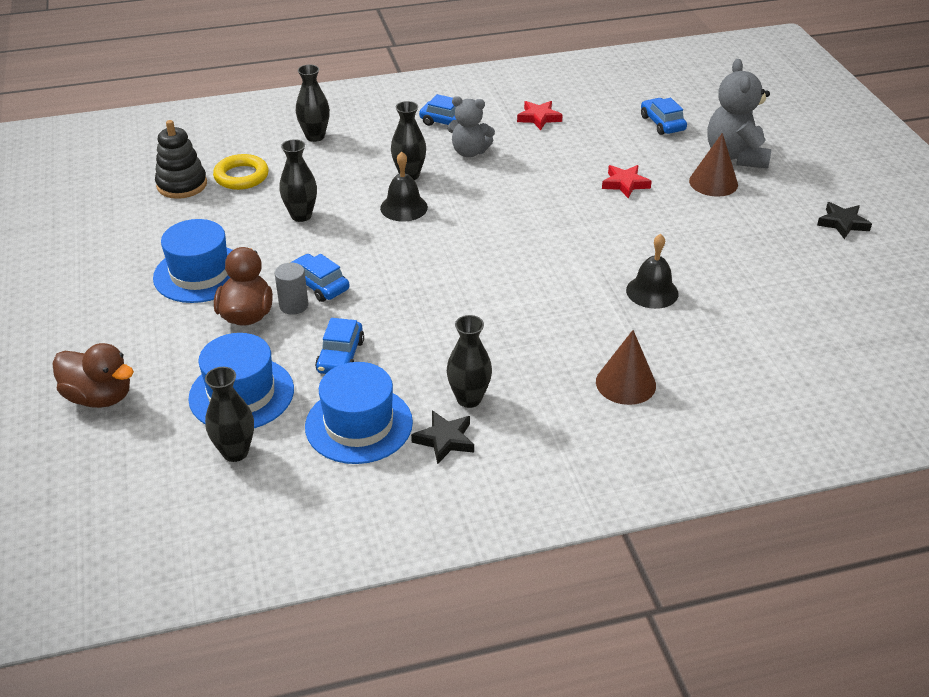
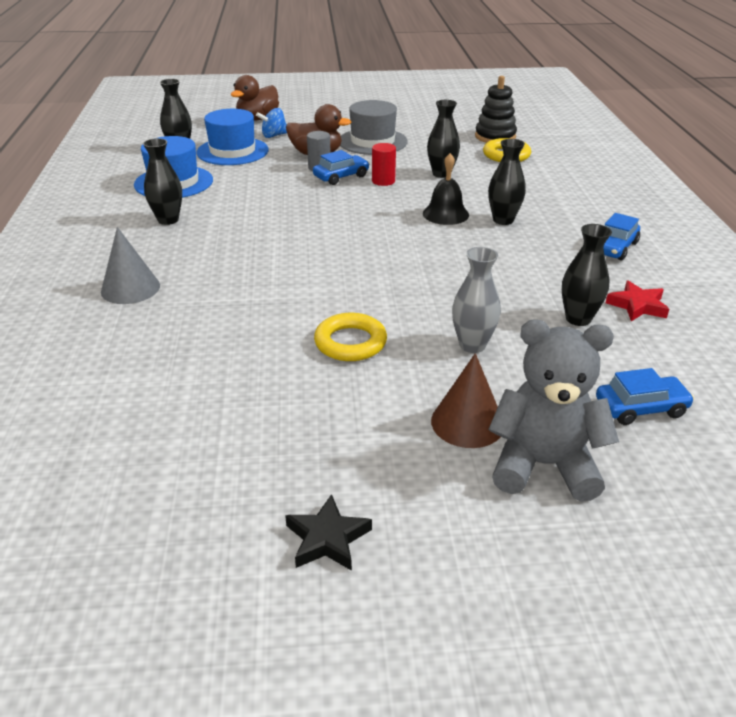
camera: 100 degrees right, 5 degrees down
(177, 365) = (274, 135): none -> blue spinning top
(200, 274) = (372, 141): blue hat -> grey hat
(315, 136) = (576, 183): black vase -> black vase (578, 319)
(327, 253) = (383, 181): none -> red cylinder
(340, 356) = (250, 180): blue car -> none
(445, 440) = (133, 208): black star -> none
(469, 152) = (549, 254): grey teddy bear -> none
(625, 184) = (472, 345): red star -> grey vase
(625, 383) = (130, 288): brown cone -> grey cone
(649, 238) = (350, 342): none -> yellow ring
(652, 291) = (252, 326): black bell -> none

